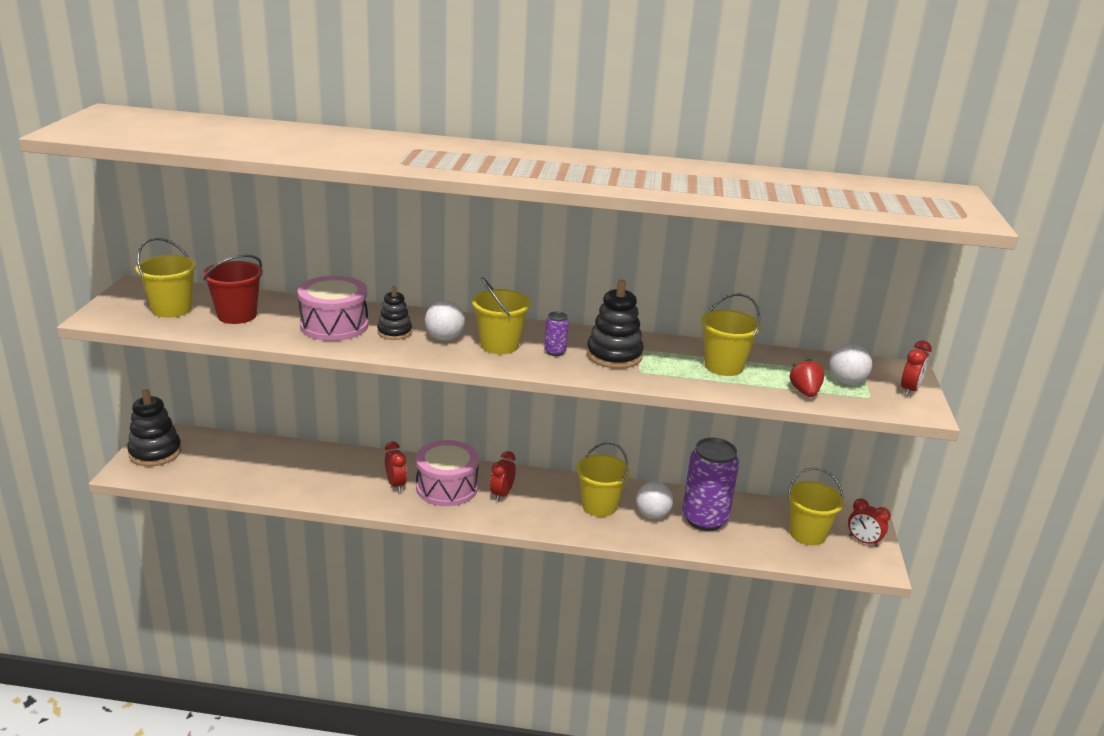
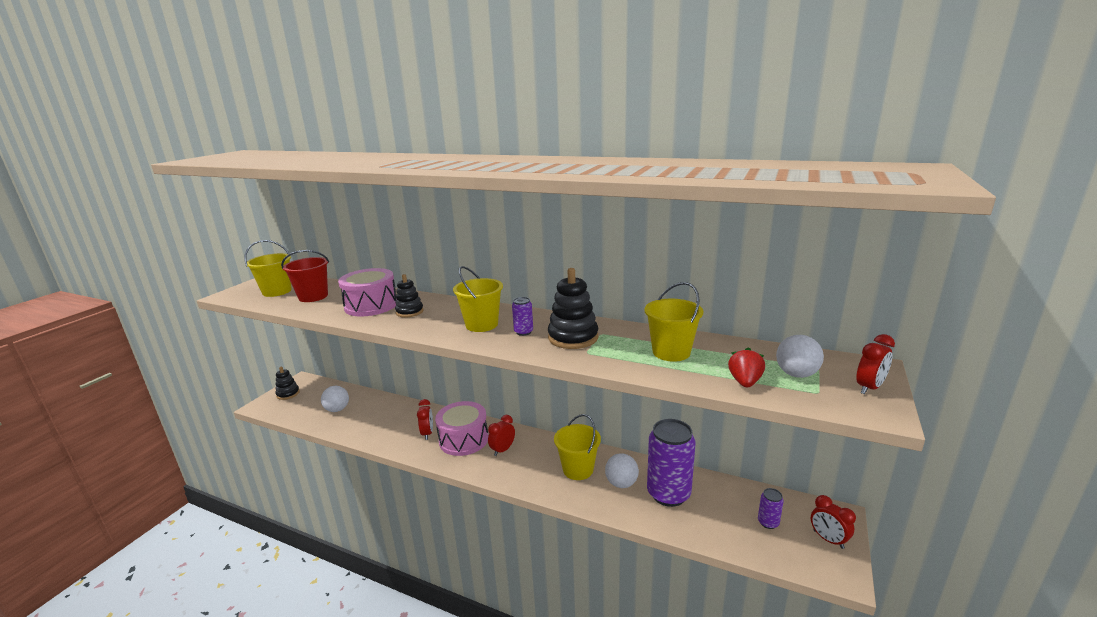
camera: 20 degrees right, 5 degrees down
(155, 452) = (288, 394): black stacking toy -> black stacking toy, size x0.62
(444, 338) = (443, 317): white ball -> white ball (337, 409)
(807, 534) = (768, 522): yellow bucket -> purple can

